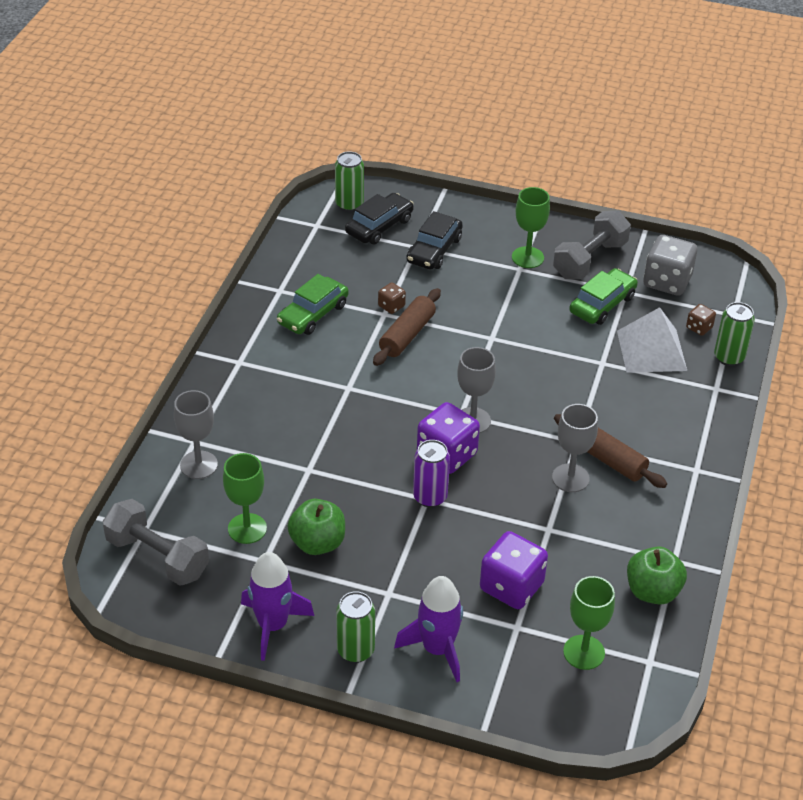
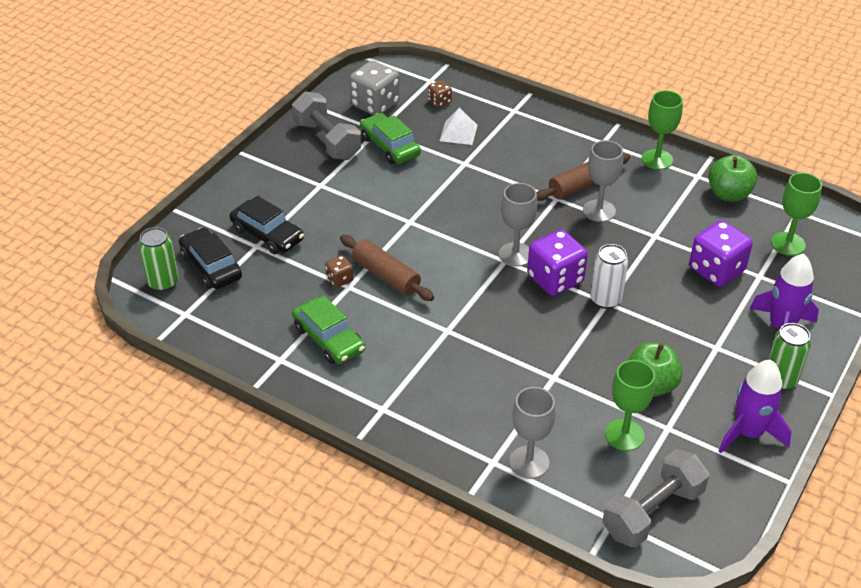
camera: 75 degrees left, 0 degrees up
(430, 497) = (605, 299): purple can -> white can
(527, 257) = (306, 176): green goblet -> green goblet (657, 159)
(651, 350) = (458, 133): white pyramid -> white pyramid, size x0.62
(729, 357) = (480, 95): green can -> none

